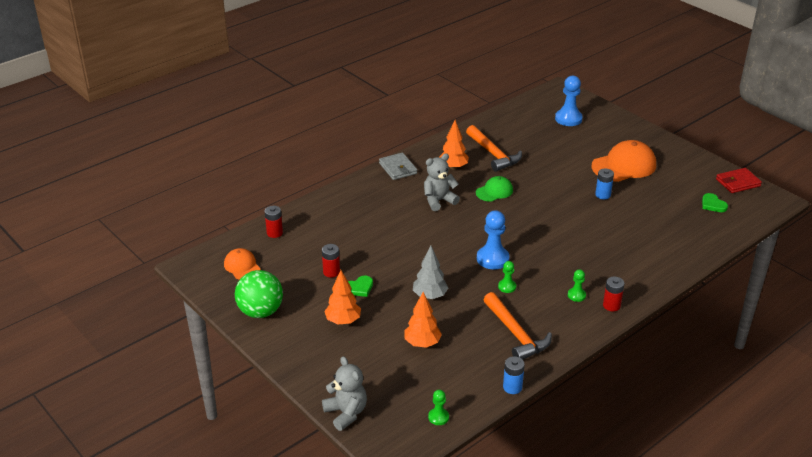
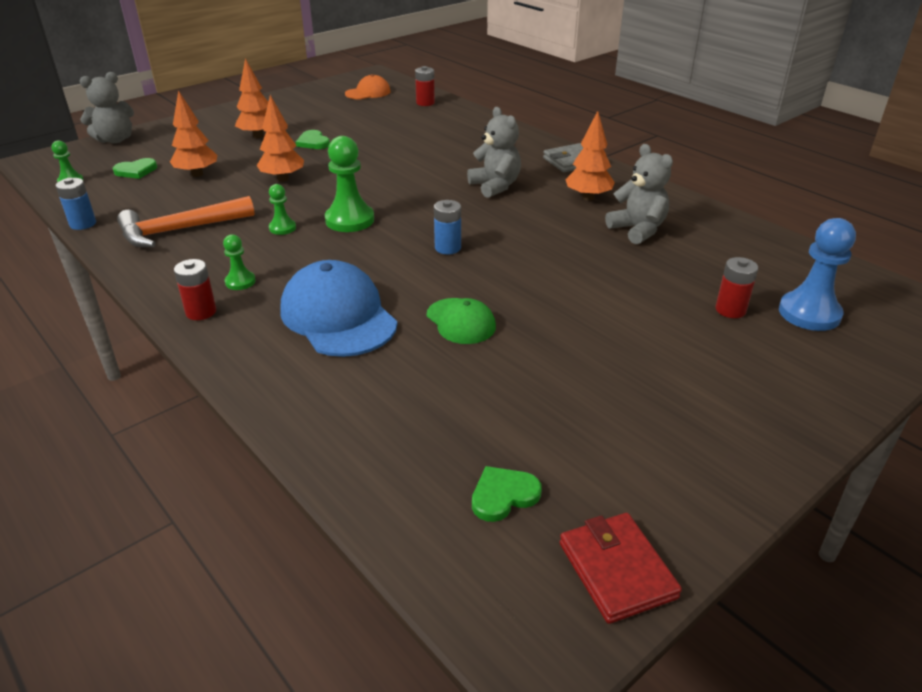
camera: 90 degrees right, 0 degrees up
(260, 312) = (290, 102): green ball -> none
(331, 272) = (347, 129): red battery -> red battery (730, 310)
(416, 381) = (136, 171): none -> green heart
(430, 296) = (283, 179): grey tree -> orange tree
(492, 259) = (349, 220): blue pawn -> green pawn
(493, 154) = (638, 230): orange hammer -> grey teddy bear
(494, 191) = (525, 227): green cap -> green cap (461, 321)
(603, 195) = (527, 332): blue battery -> blue battery (447, 248)
(603, 254) = (338, 316): none -> blue cap
(624, 166) = (644, 370): orange cap -> none

